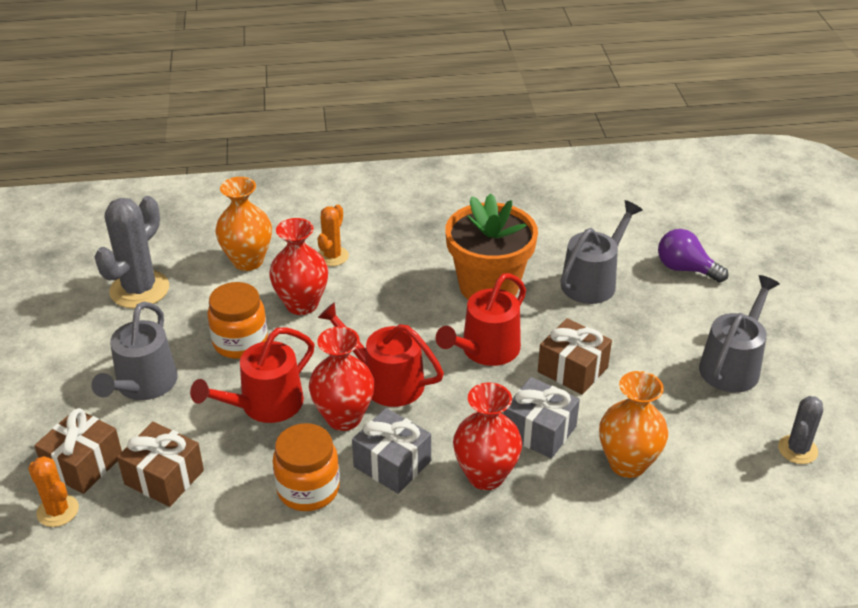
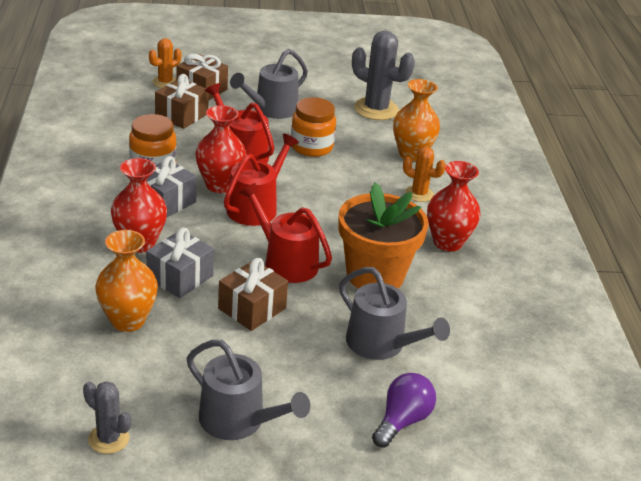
camera: 90 degrees right, 5 degrees down
(143, 385) = (271, 109): grey watering can -> grey watering can turned 60 degrees counterclockwise
(302, 304) = (354, 175): red vase -> red vase (447, 242)

